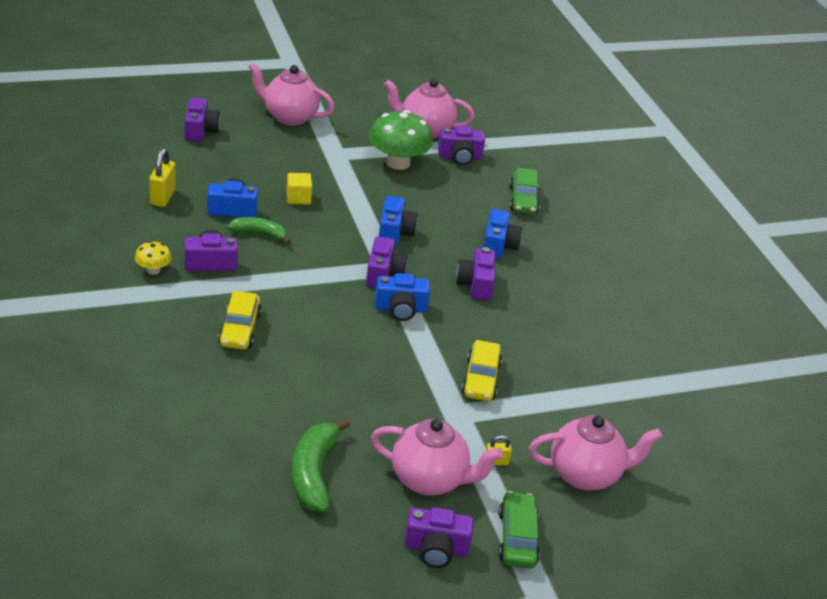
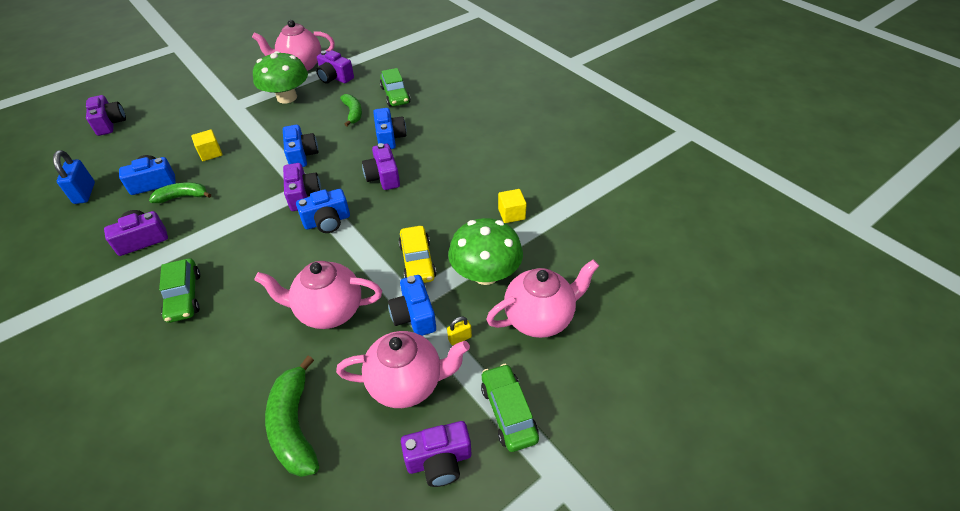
camera: 15 degrees left, 10 degrees up
(153, 270) = (86, 267): yellow mushroom -> none
(162, 197) = (84, 193): yellow padlock -> blue padlock
(240, 329) = (184, 296): yellow car -> green car
(289, 117) = (186, 88): pink teapot -> pink teapot (329, 311)
(458, 426) = (414, 316): none -> blue camera
(460, 157) = (335, 77): purple camera -> purple camera turned 60 degrees clockwise
(467, 205) = (353, 113): none -> green banana
(547, 416) = (485, 274): none -> green mushroom
(601, 370) = (511, 214): none -> yellow cube

